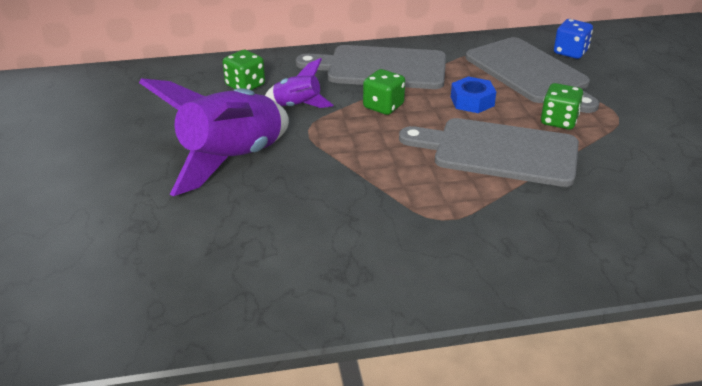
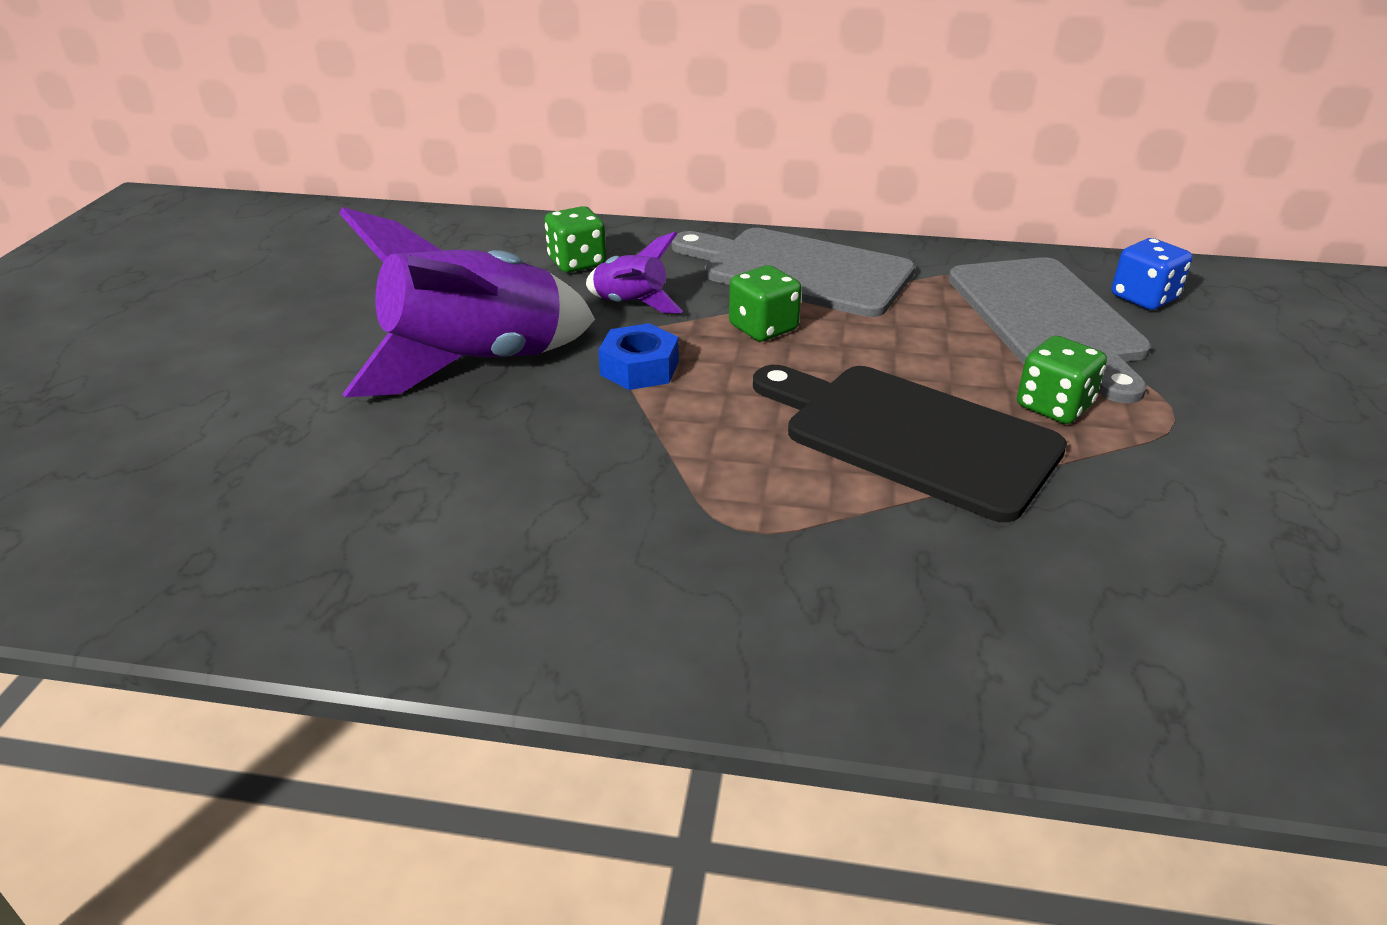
camera: 20 degrees right, 0 degrees up
(472, 101) = (916, 346): blue nut -> blue nut (639, 368)
(498, 151) = (910, 436): grey cutting board -> black cutting board

